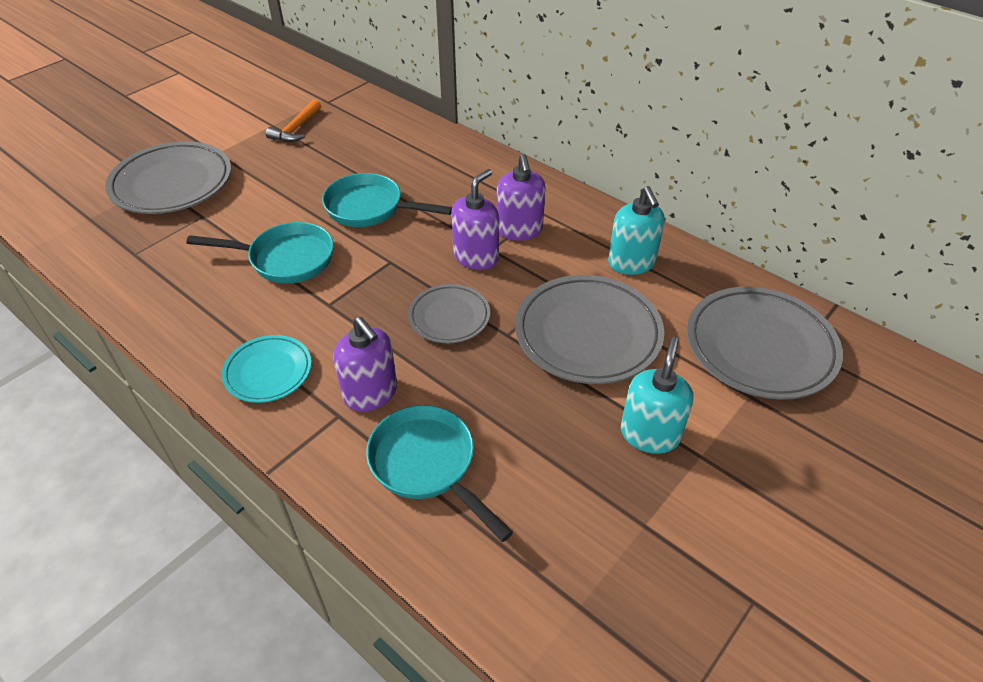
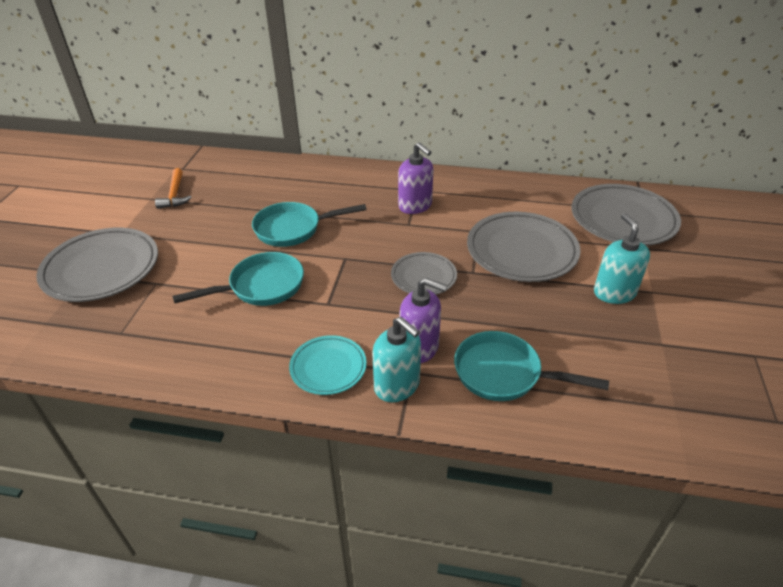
camera: 30 degrees left, 5 degrees down
(476, 257) = (403, 233): purple soap dispenser -> none
(631, 263) = (505, 200): turquoise soap dispenser -> turquoise soap dispenser (397, 386)

